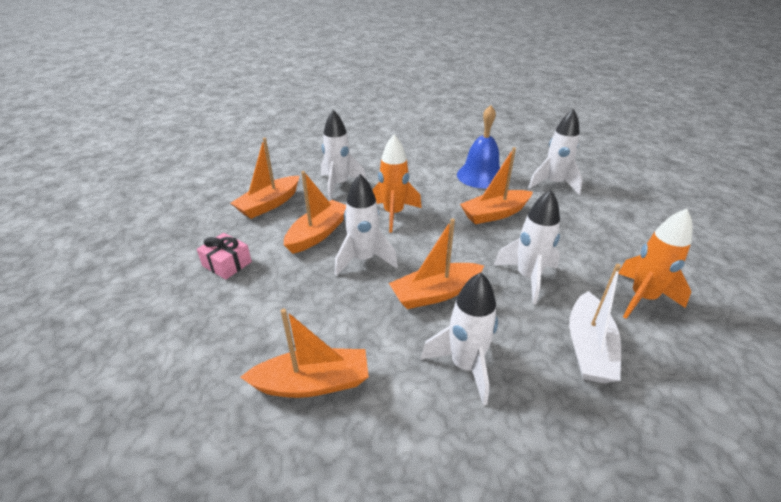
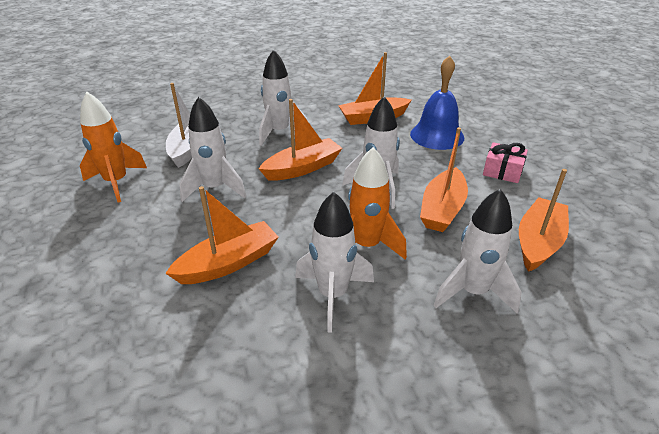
camera: 170 degrees right, 0 degrees up
(480, 176) = (234, 351): blue bell -> blue bell (437, 135)
(553, 184) = (103, 345): white rocket -> white rocket (333, 295)

